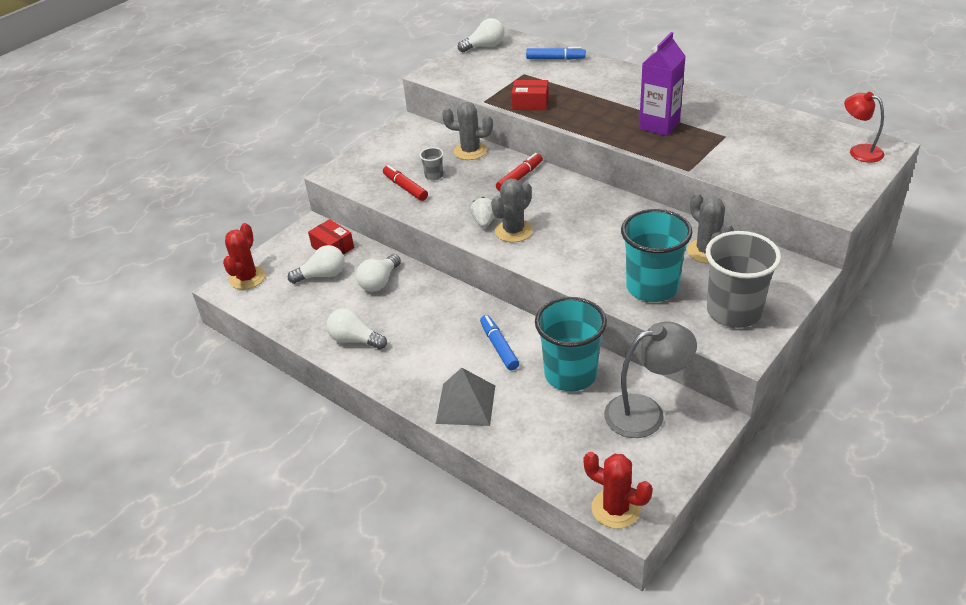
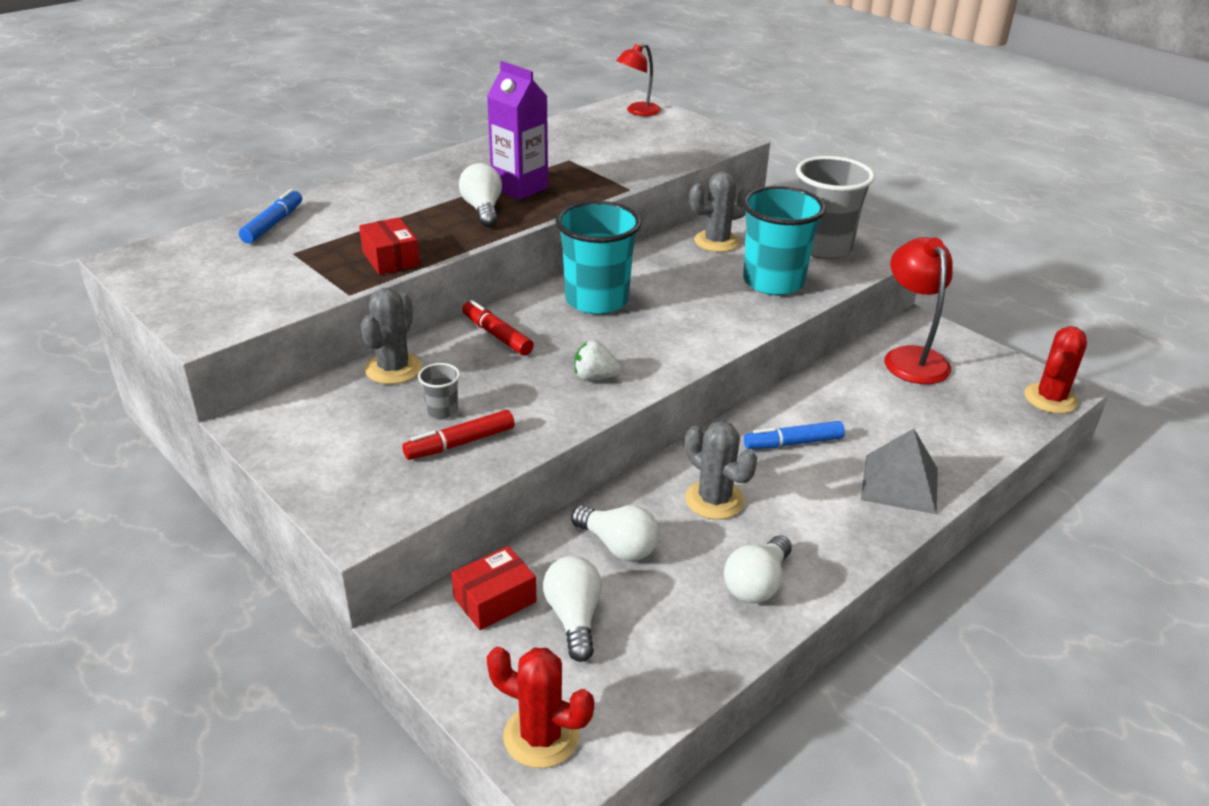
camera: 85 degrees left, 5 degrees down
(485, 46) = (160, 273): white light bulb -> white light bulb (483, 210)
(513, 231) = (628, 356): grey cactus -> grey cactus (714, 500)
(530, 103) = (391, 259): red box -> red box turned 45 degrees counterclockwise
(570, 374) = (849, 396): turquoise cup -> turquoise cup (596, 300)
(646, 412) = (911, 357): grey lamp -> red lamp

